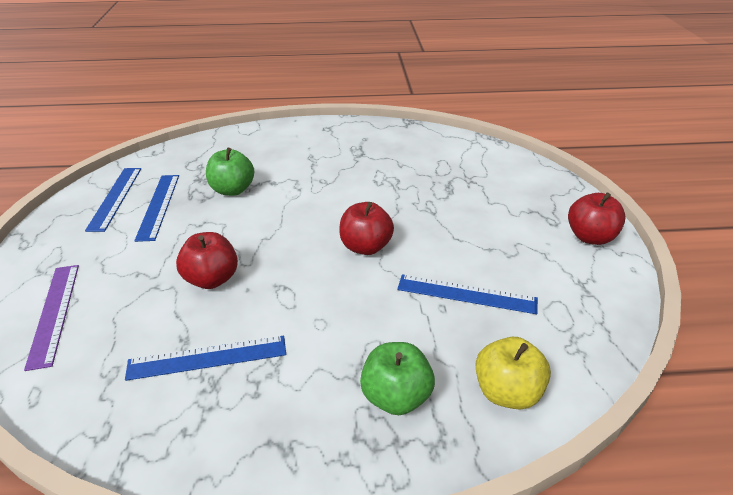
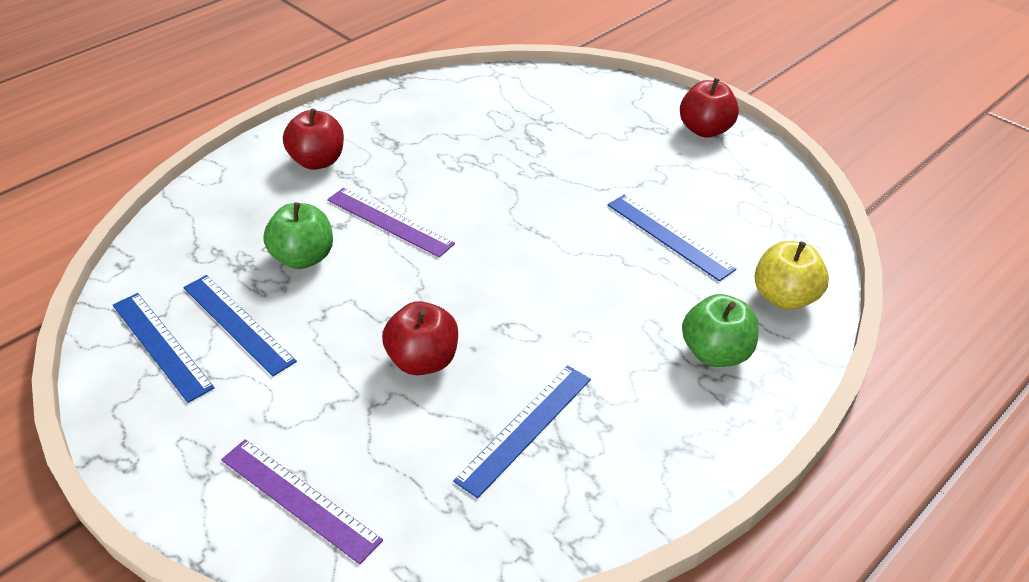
camera: 40 degrees left, 5 degrees up
(300, 193) = (389, 221): none -> purple ruler
(365, 247) = (531, 242): red apple -> red apple (318, 161)
(466, 294) = (669, 236): blue ruler -> blue ruler turned 75 degrees clockwise

